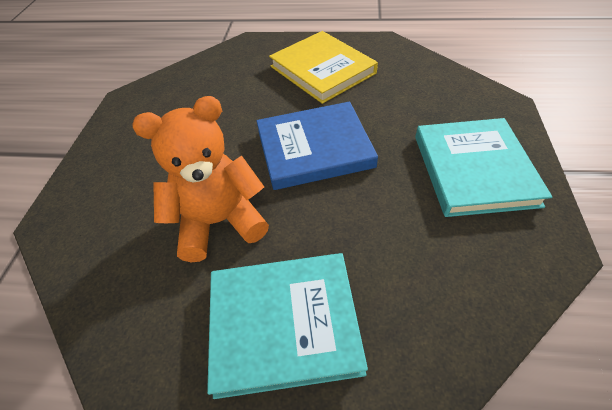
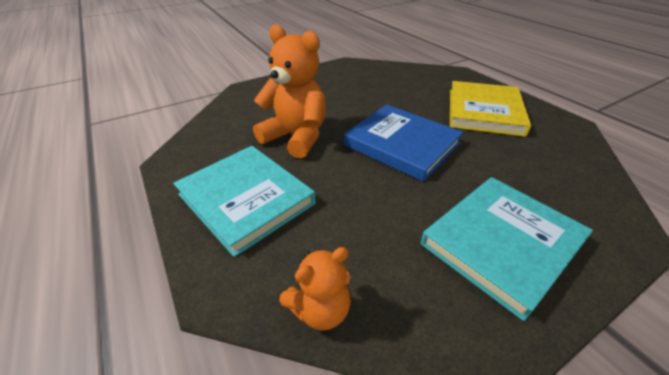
camera: 50 degrees right, 10 degrees down
(471, 329) = (320, 309): none -> orange teddy bear

